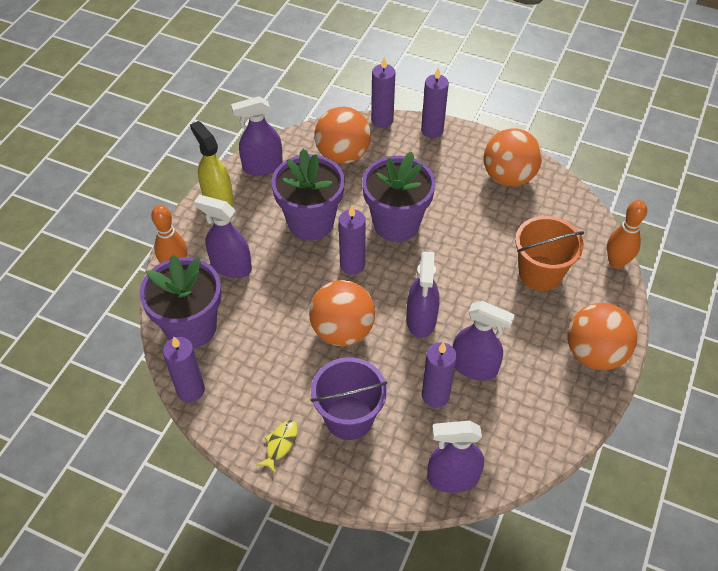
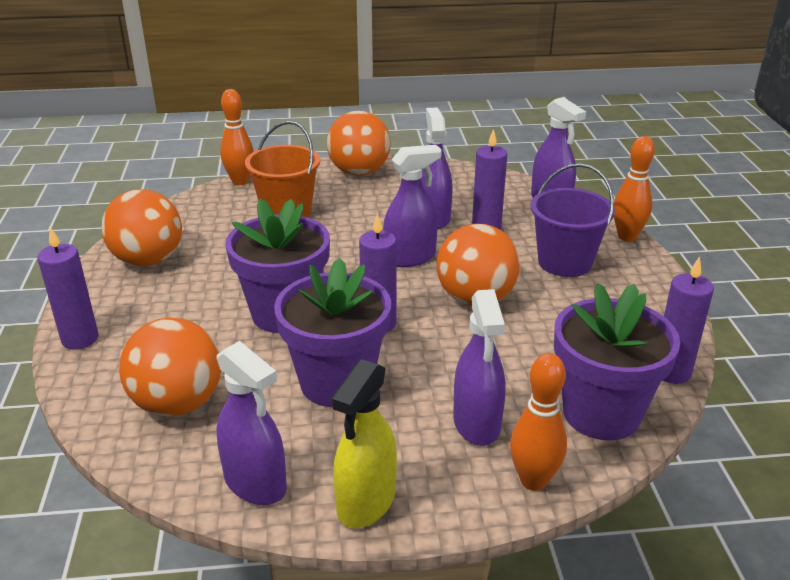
camera: 120 degrees left, 20 degrees down
(280, 444) = (641, 289): yellow fish -> none
(355, 495) = (627, 236): none -> orange bowling pin
(382, 120) = (73, 392): purple candle -> none

